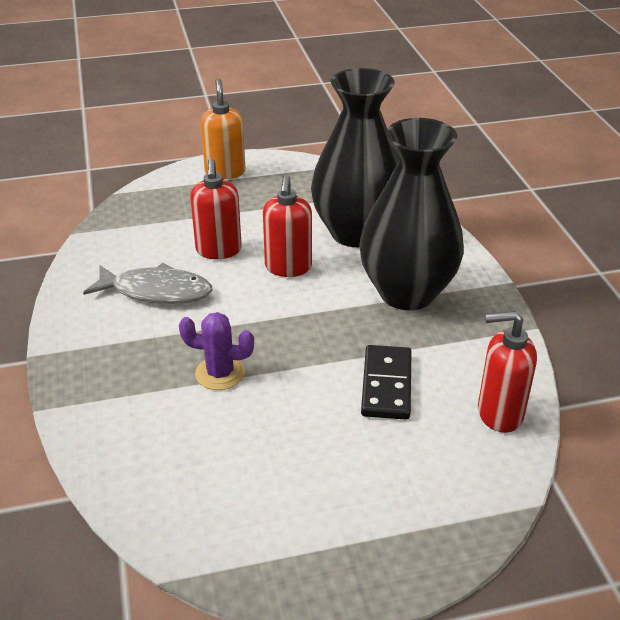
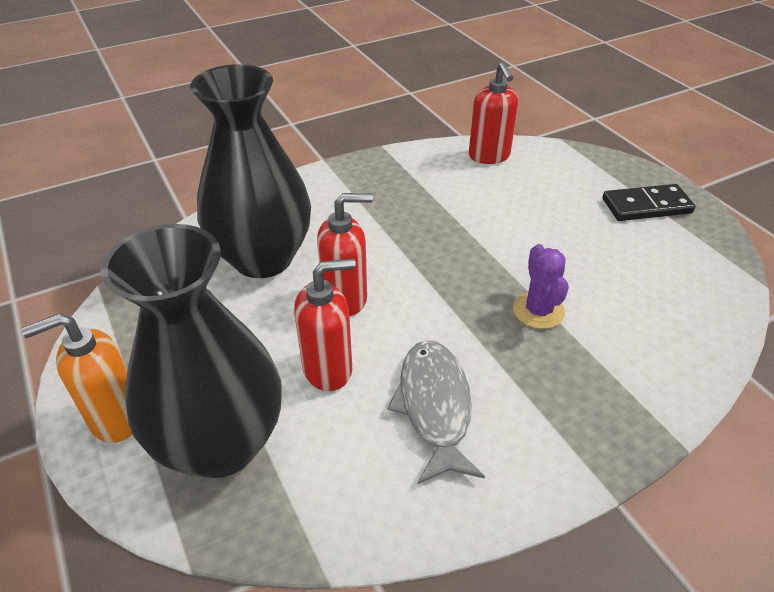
camera: 105 degrees left, 5 degrees up
(387, 385) = (491, 208): black domino -> black domino (646, 206)
(407, 292) = (360, 212): black vase -> black vase (221, 444)

